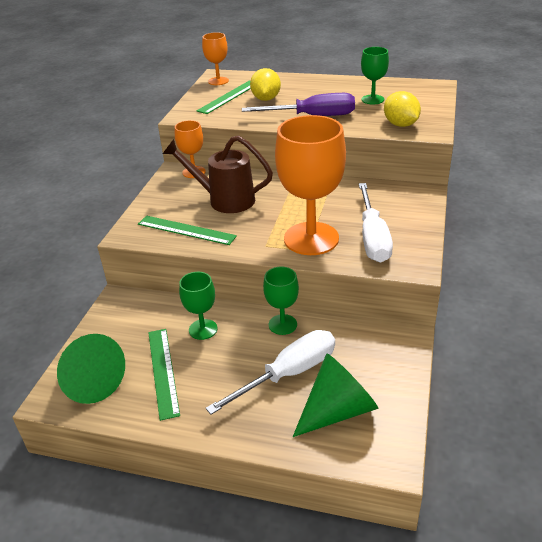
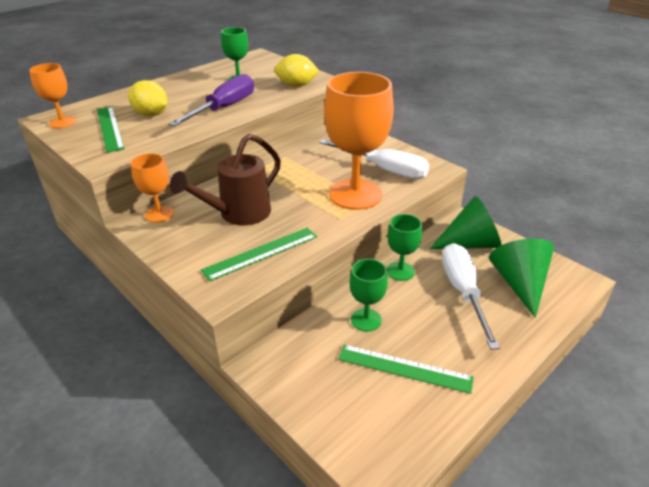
camera: 60 degrees left, 0 degrees up
(91, 381) = (378, 432): green cone -> green cone (470, 243)

